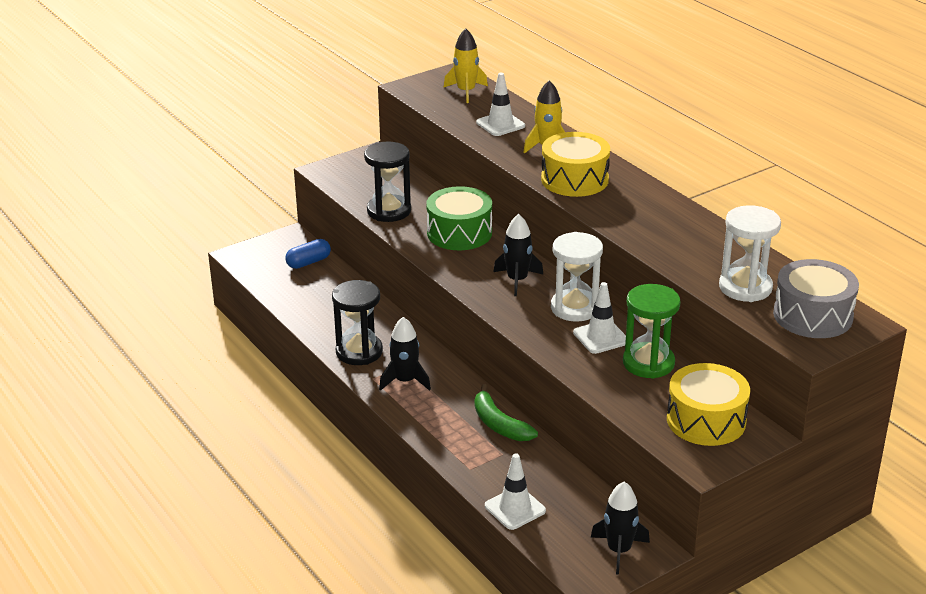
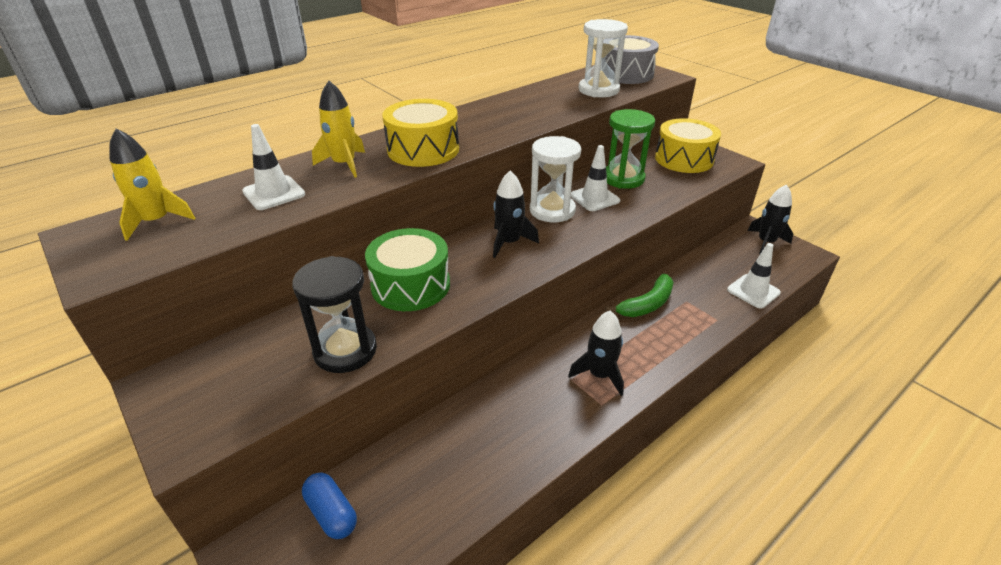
camera: 95 degrees left, 5 degrees up
(359, 352) = (553, 422): black hourglass -> none

